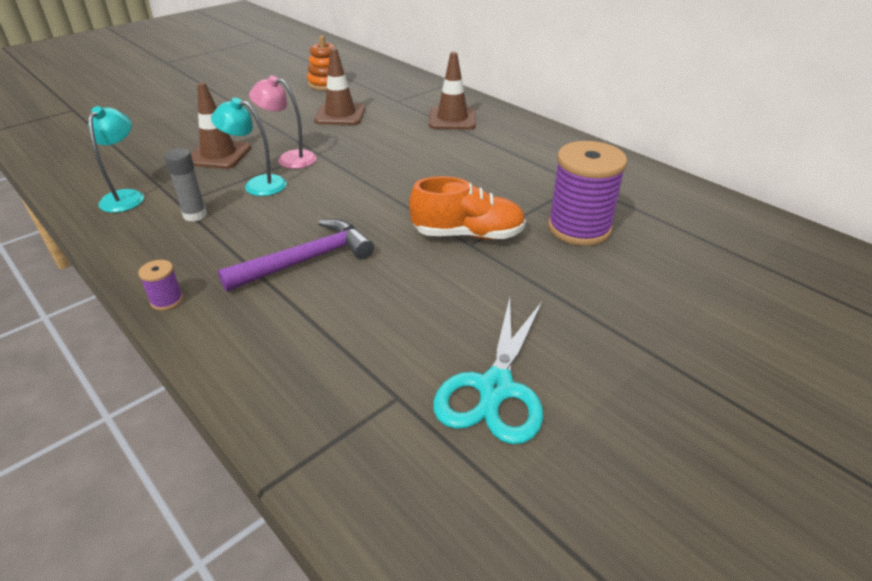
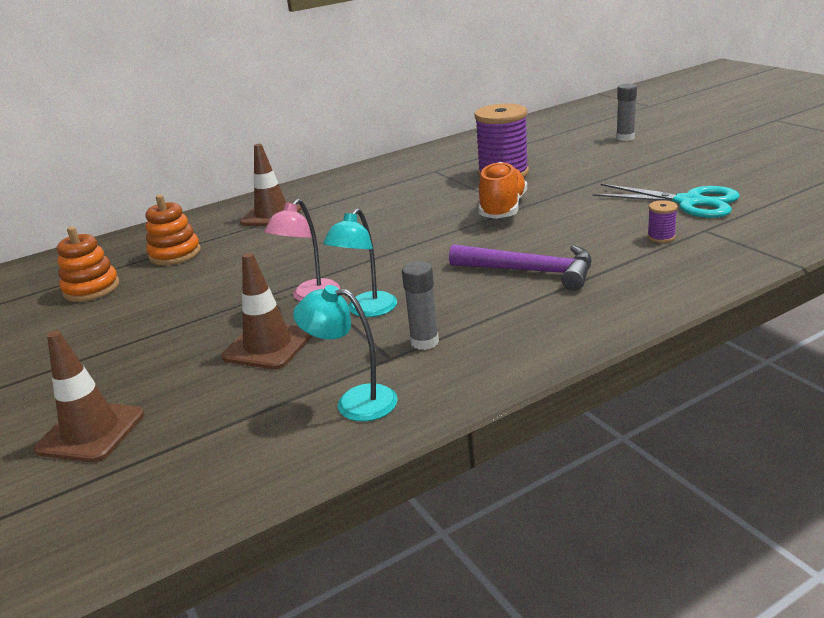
camera: 75 degrees left, 10 degrees down
(167, 300) = (592, 334): purple spool -> purple spool (661, 237)
(307, 260) = (530, 271): purple hammer -> purple hammer turned 135 degrees clockwise
(340, 115) = (207, 274): brown traffic cone -> brown traffic cone (91, 432)
(378, 97) = (175, 254): none -> orange stacking toy
(769, 331) = (625, 138): none -> grey glue stick

